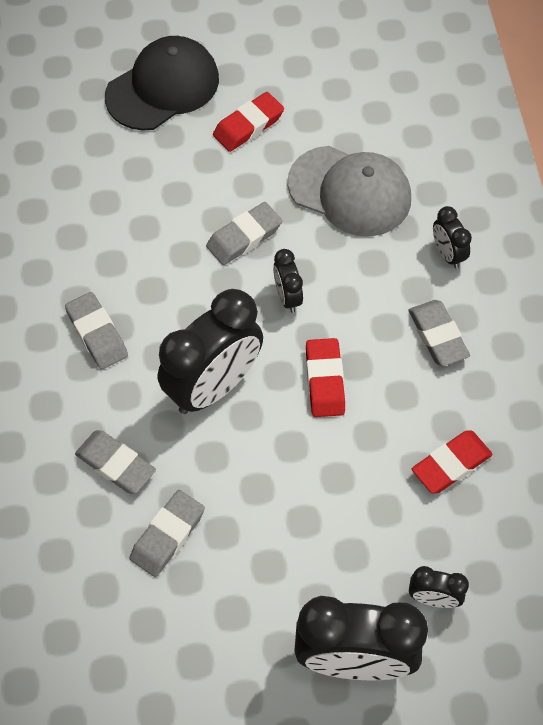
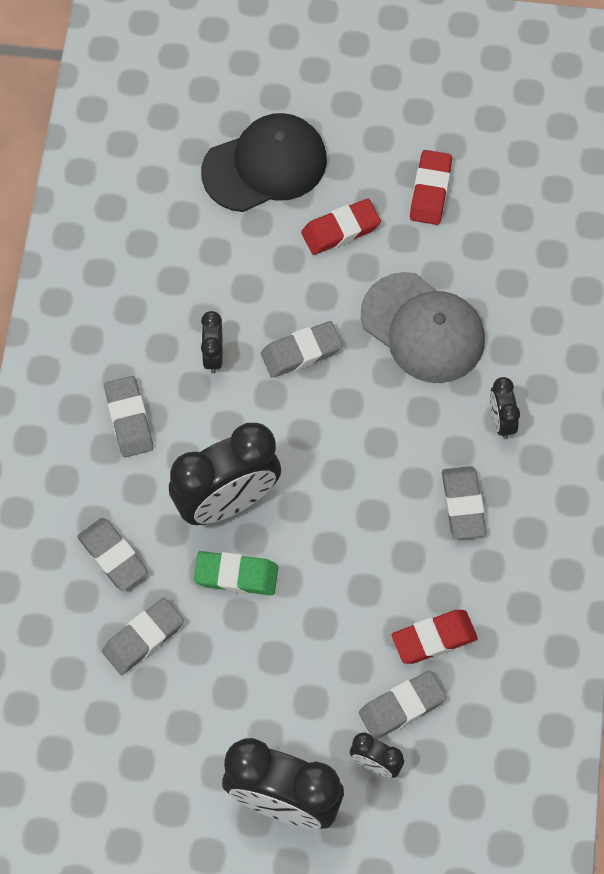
camera: 15 degrees right, 5 degrees up
(242, 453) = (236, 575): none -> green eraser
(287, 297) = (326, 427): black clock -> black clock (213, 356)
(325, 380) = (337, 523): red eraser -> red eraser (430, 191)
(441, 537) = (402, 707): none -> grey eraser

